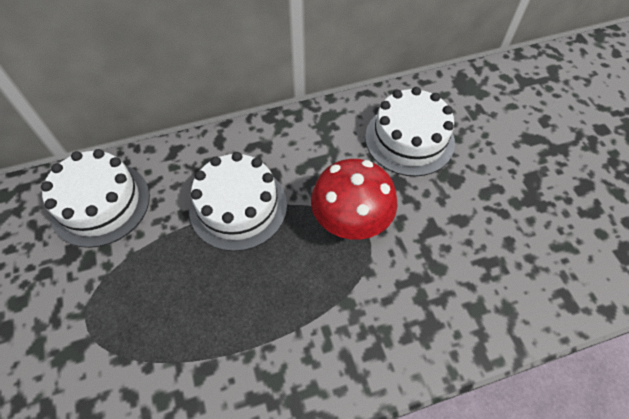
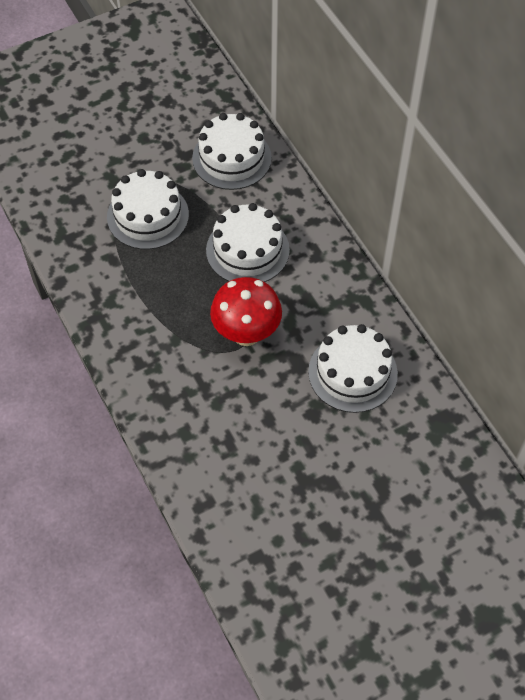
camera: 80 degrees right, 0 degrees up
(149, 312) = (148, 216): none -> white cake

